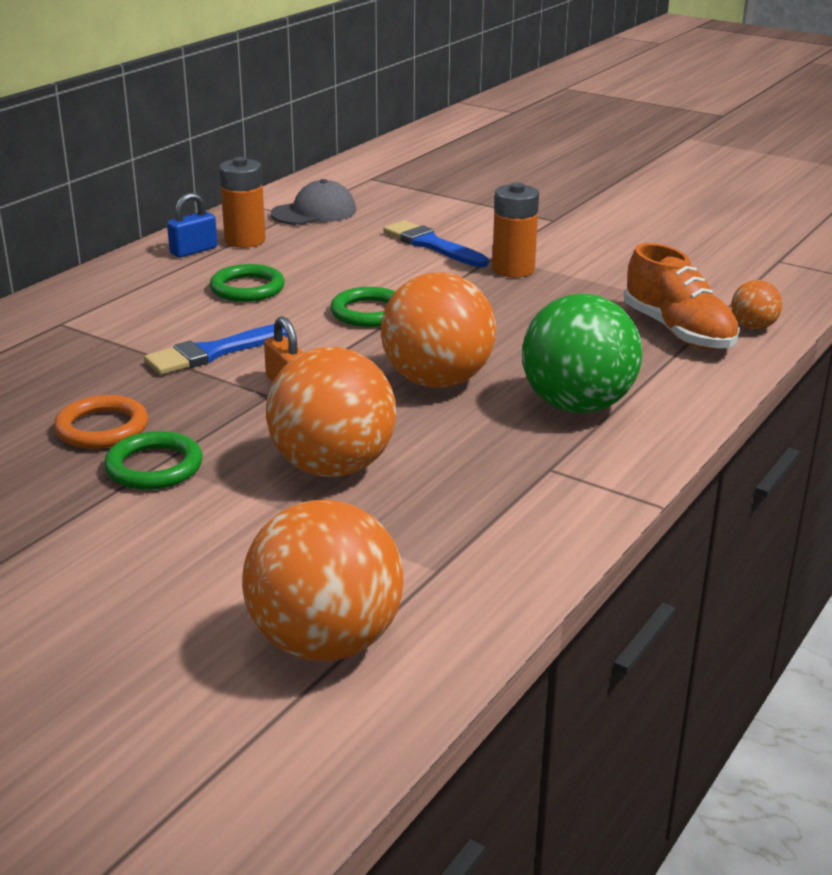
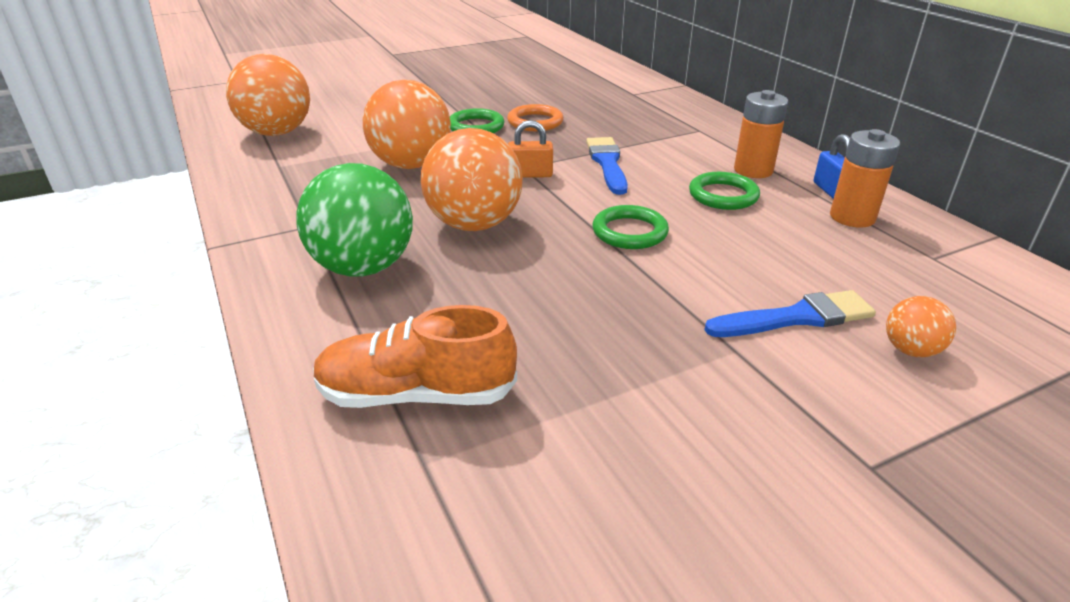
camera: 120 degrees right, 5 degrees up
(314, 212) = (942, 273): grey cap -> none
(513, 269) = (683, 348): orange battery -> orange battery (753, 170)
(753, 327) = (360, 469): orange ball -> orange ball (910, 350)

